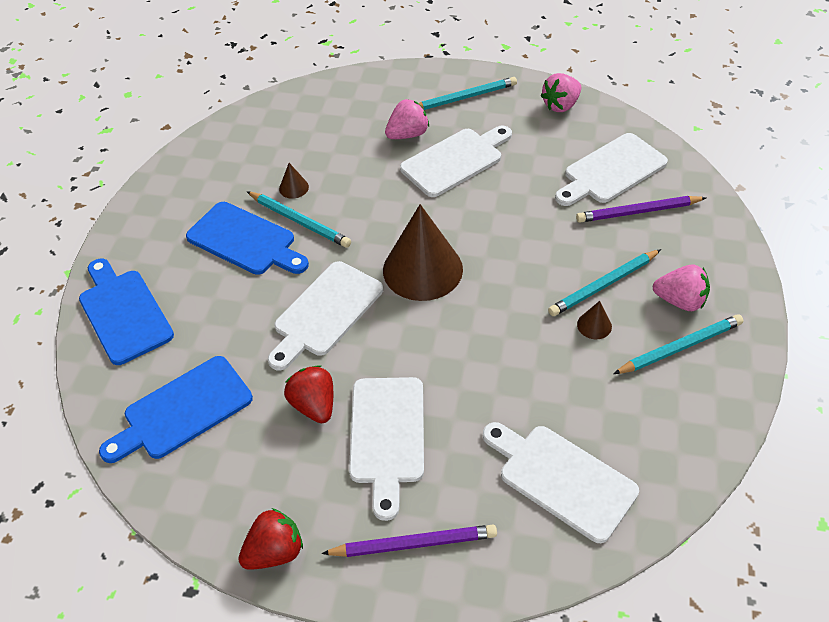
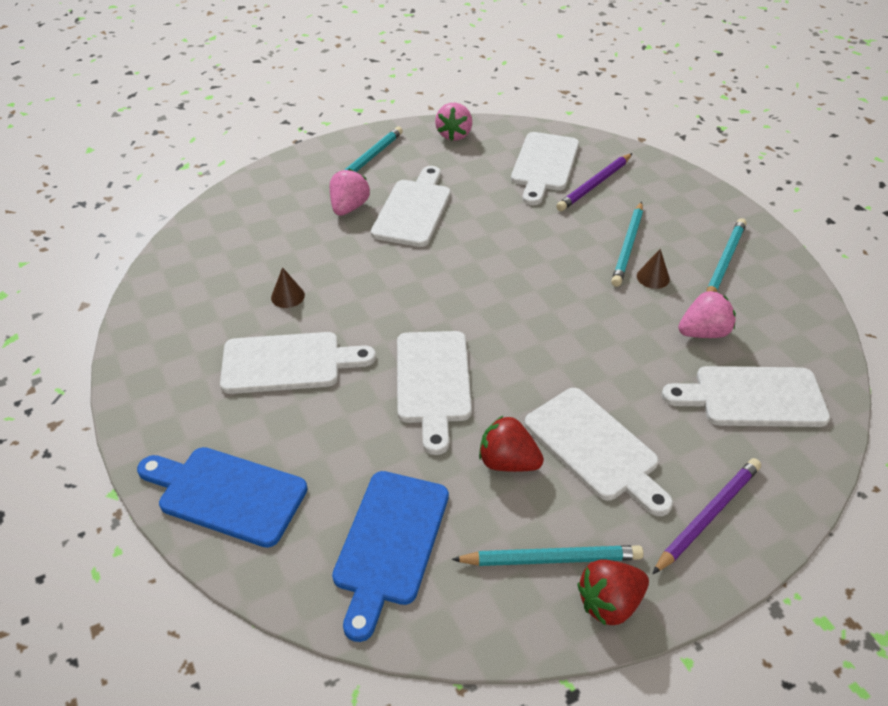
camera: 40 degrees left, 5 degrees down
(245, 240) = (288, 363): blue cutting board -> white cutting board
(275, 551) = (609, 603): red strawberry -> red strawberry turned 135 degrees counterclockwise
(299, 221) = (324, 321): turquoise pencil -> turquoise pencil (551, 559)
(422, 269) = (479, 304): brown cone -> none
(680, 301) = (689, 231): pink strawberry -> pink strawberry (703, 332)

